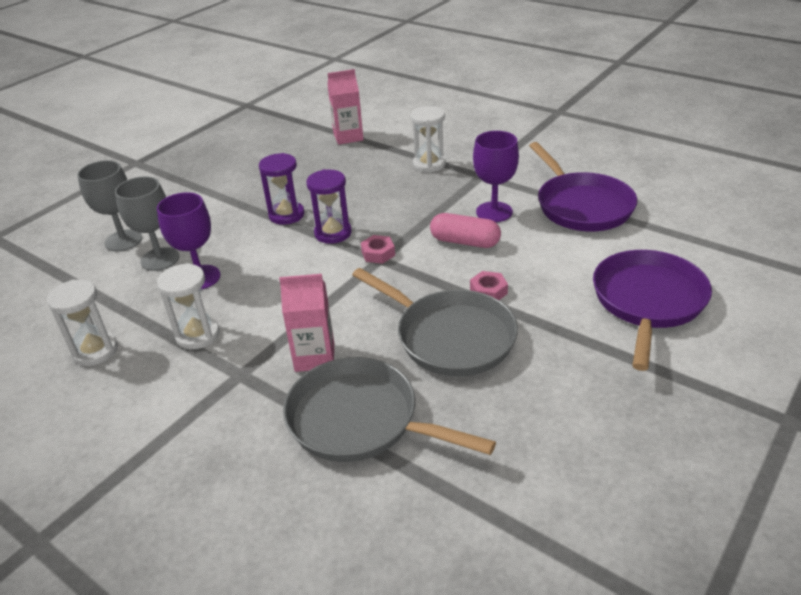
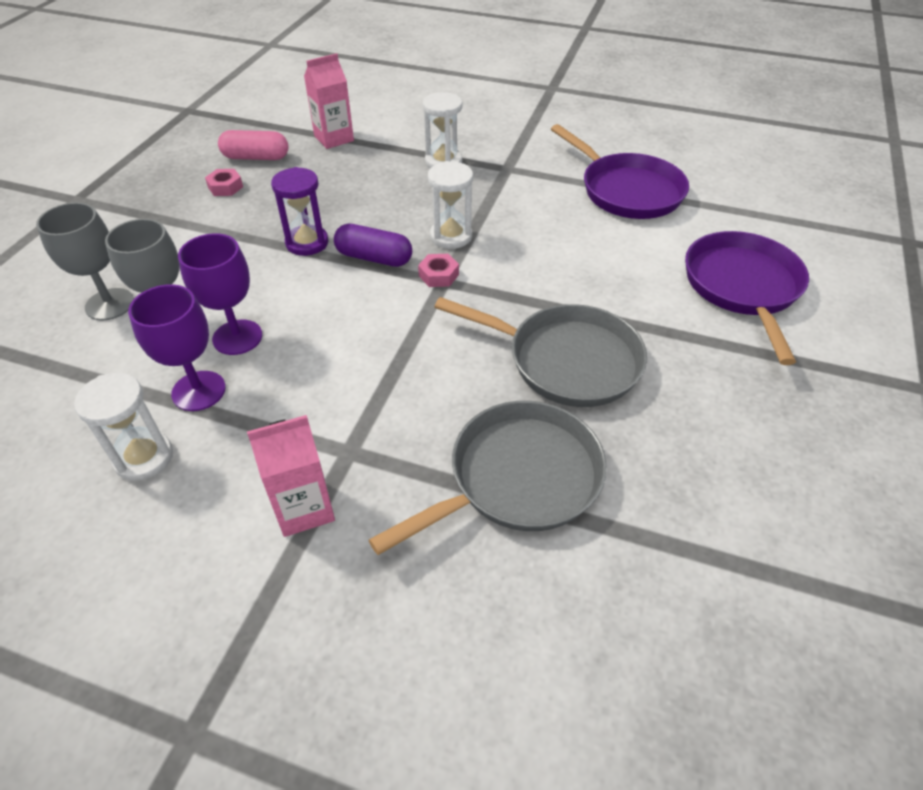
camera: 20 degrees left, 10 degrees up
(198, 335) = (270, 411): white hourglass -> white hourglass (451, 236)
(314, 357) = (427, 412): pink carton -> pink carton (304, 508)
(333, 233) = (374, 258): purple hourglass -> purple capsule
(360, 420) = (517, 478): grey pan -> grey pan turned 135 degrees clockwise
(465, 242) = (527, 248): pink capsule -> pink capsule (256, 157)
(488, 291) = (580, 301): pink nut -> pink nut (225, 187)
(494, 212) = (541, 209): purple goblet -> purple goblet (199, 391)

